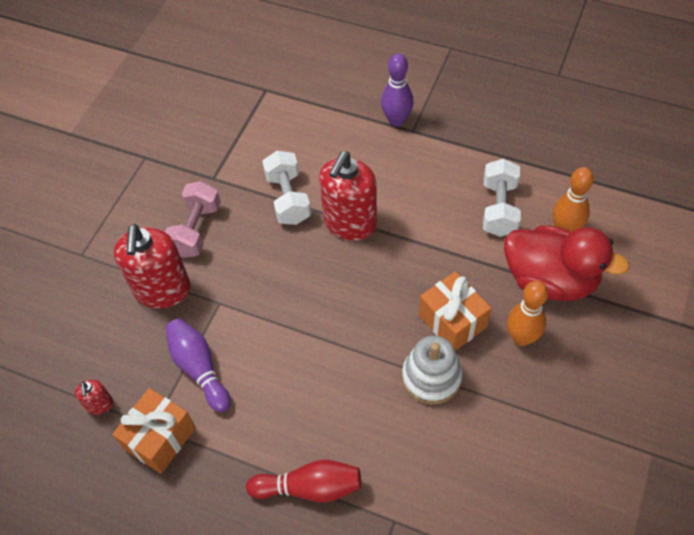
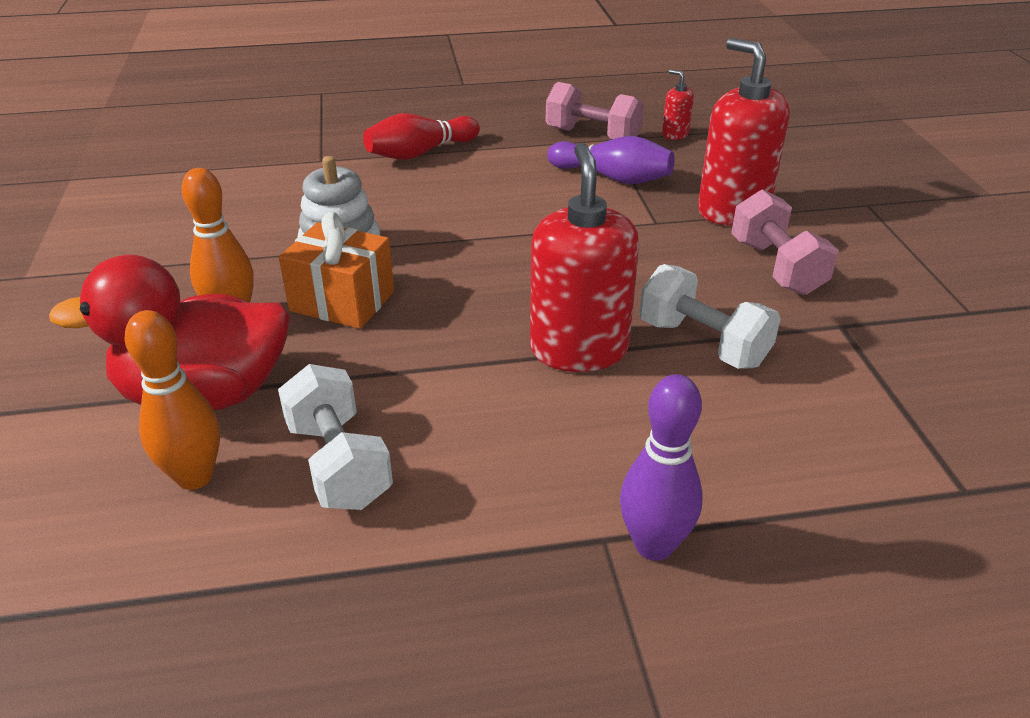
camera: 145 degrees right, 20 degrees down
(160, 438) = (592, 136): orange gift -> pink dumbbell

